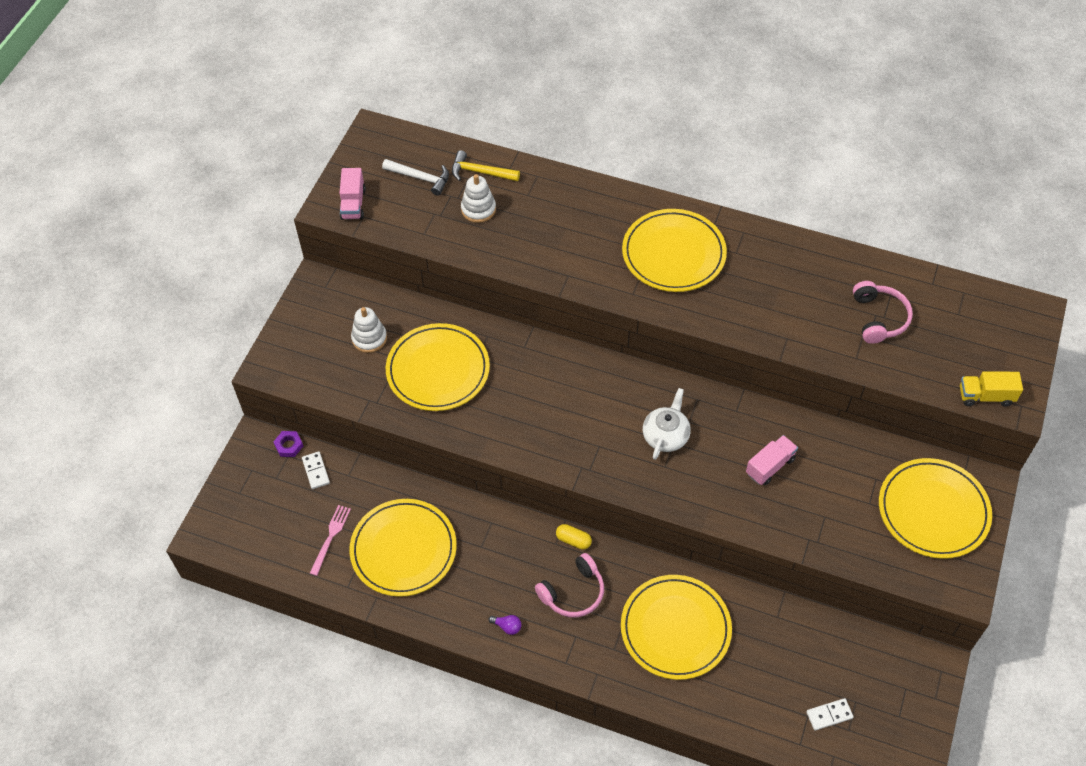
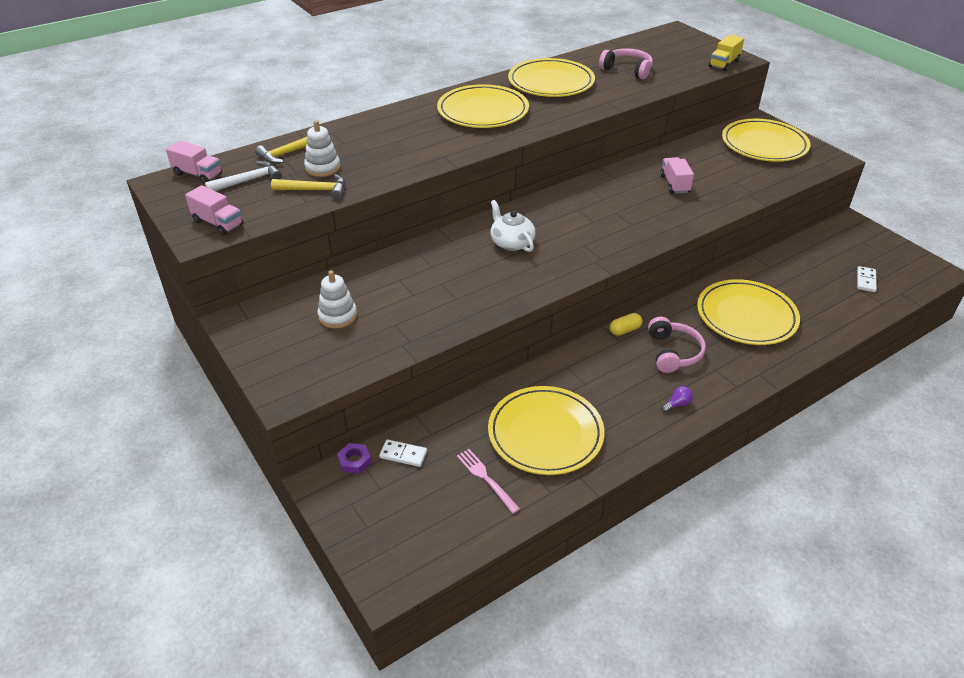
camera: 55 degrees left, 15 degrees down
(402, 142) = (198, 174): none -> pink truck
(438, 370) = (419, 292): yellow plate -> yellow plate (551, 82)
(443, 227) = (315, 190): none -> yellow hammer
(666, 435) = (605, 213): white teapot -> white teapot (511, 242)

